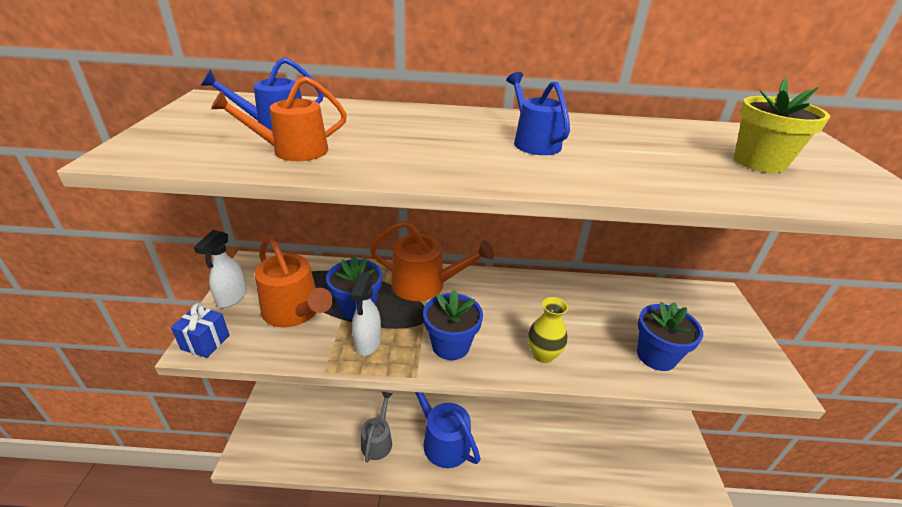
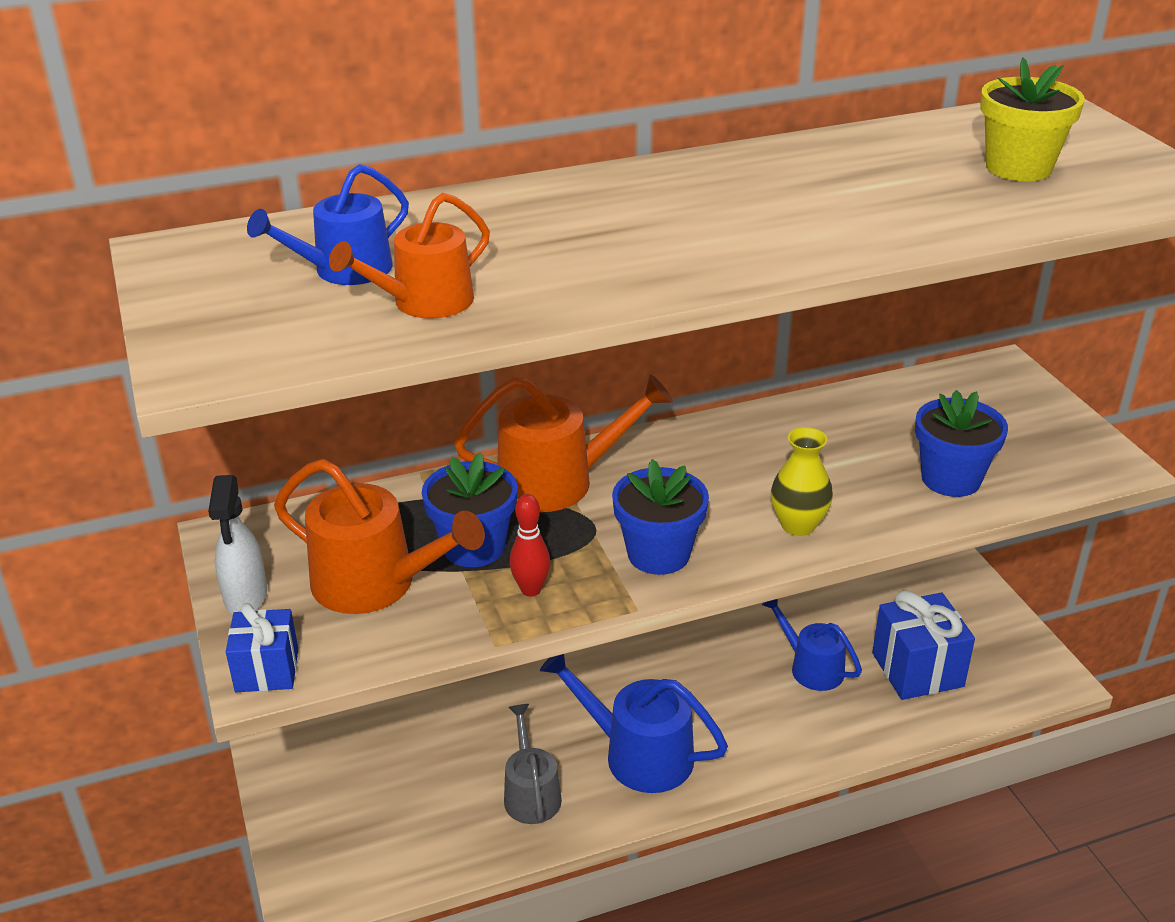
camera: 20 degrees left, 0 degrees up
(367, 343) = (531, 590): white spray bottle -> red bowling pin
(533, 142) = (729, 206): blue watering can -> blue watering can (811, 667)
(617, 448) = (917, 670): none -> blue gift

